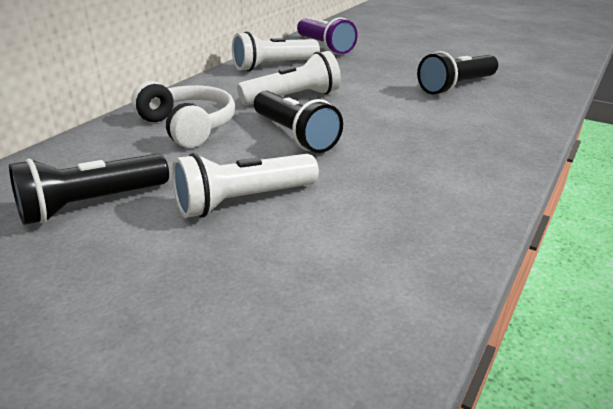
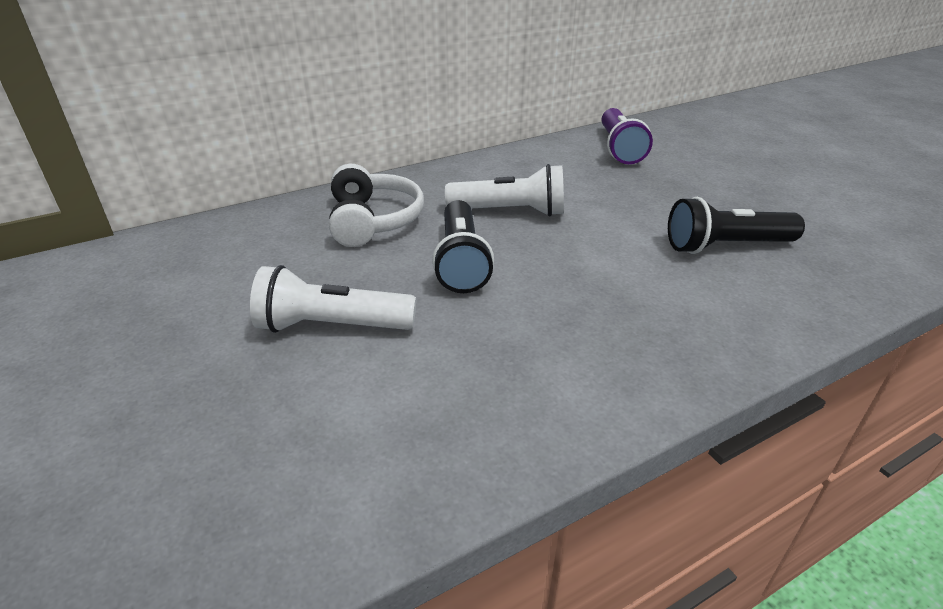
camera: 30 degrees right, 5 degrees up
(91, 205) = (213, 284): black flashlight -> none
(273, 66) = (533, 163): white flashlight -> none

